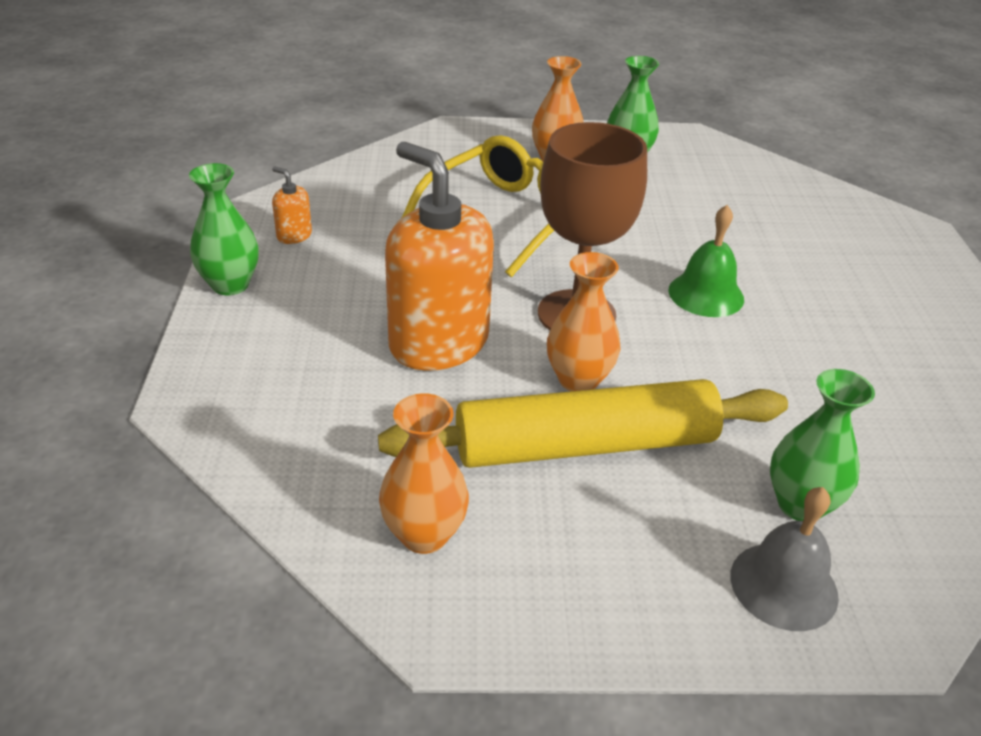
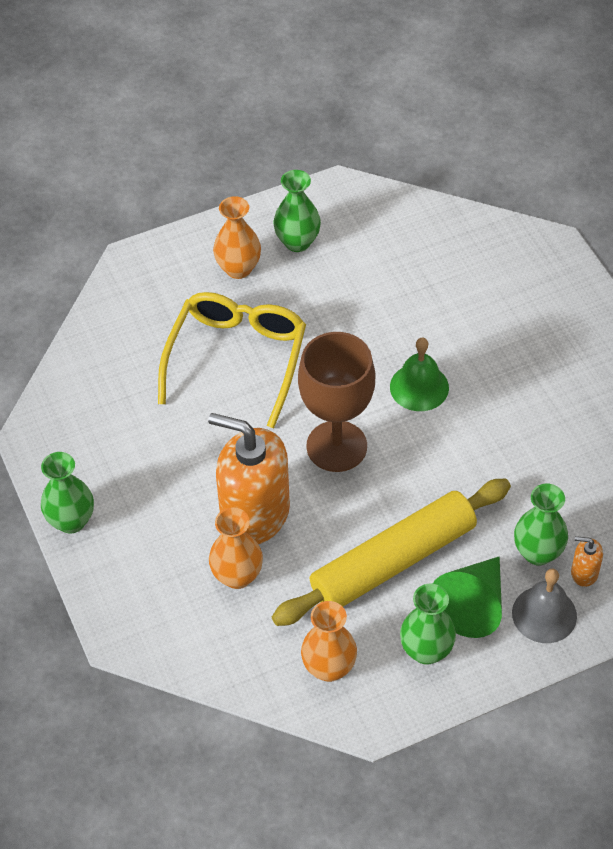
camera: 20 degrees left, 15 degrees up
(294, 235) = (83, 449): orange soap dispenser -> orange soap dispenser (584, 573)
(577, 566) = (426, 650): none -> green vase
(578, 380) = (365, 508): orange vase -> orange vase (237, 576)
(675, 534) = (472, 605): none -> green cone

